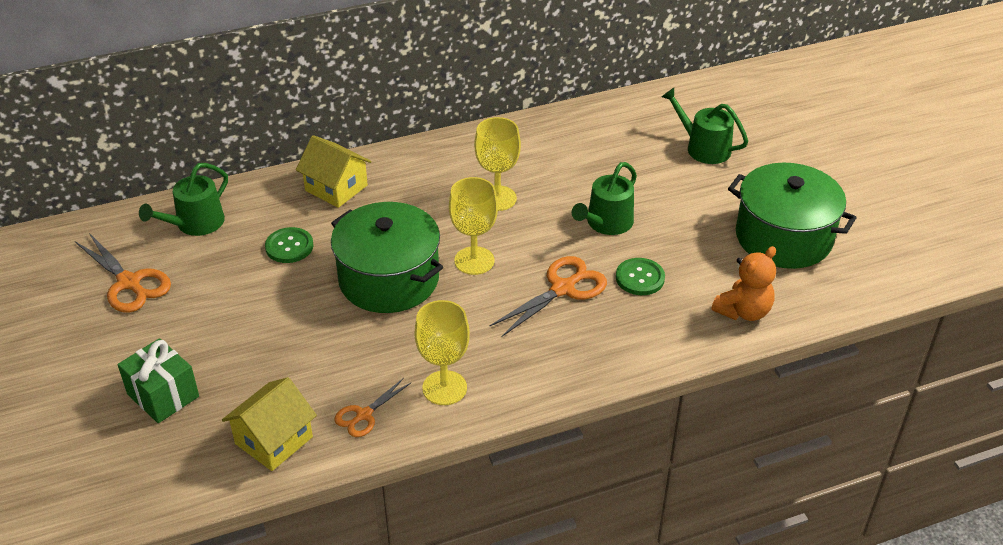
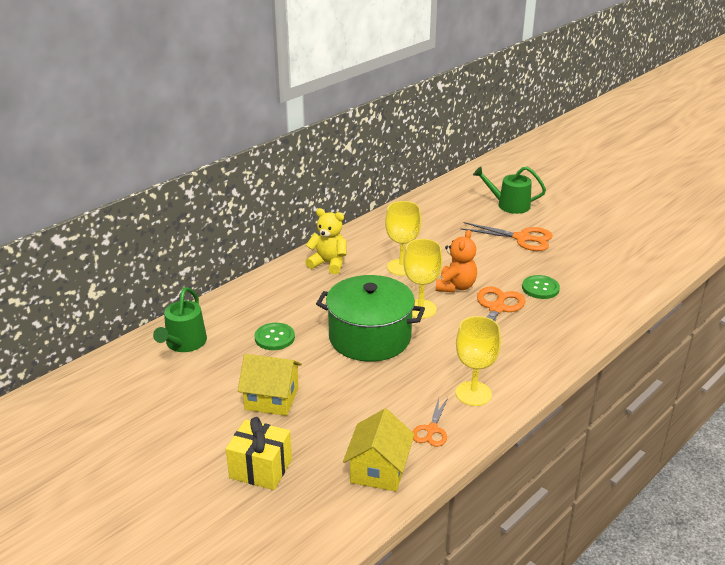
camera: 25 degrees left, 10 degrees down
(129, 283) = (162, 399): orange scissors -> orange scissors (522, 238)
(163, 395) = (261, 469): green gift -> yellow gift
(336, 188) = (277, 291): yellow house -> yellow house (271, 399)
(418, 169) = (328, 264): none -> yellow teddy bear
(606, 223) = (488, 263): green watering can -> none
(743, 311) = (622, 289): orange teddy bear -> orange teddy bear (455, 286)
(783, 237) = (605, 241): green pot -> none

